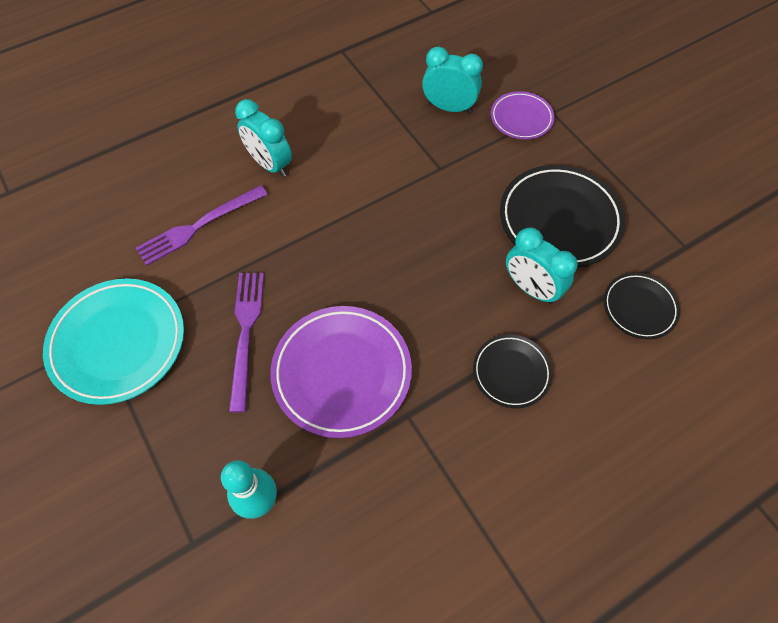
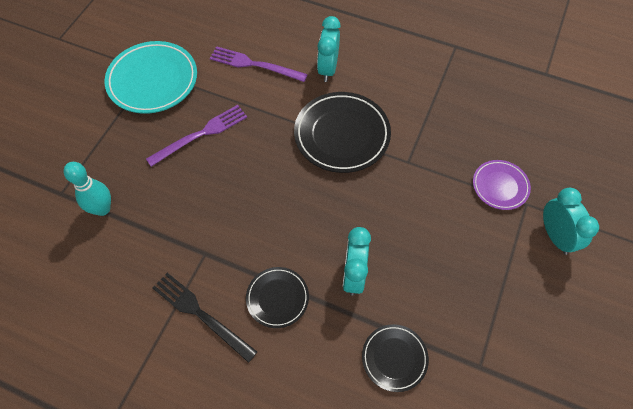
camera: 55 degrees right, 0 degrees up
(342, 373) = (209, 200): purple plate -> none
(449, 107) = (466, 136): turquoise clock -> turquoise clock (555, 236)
(480, 460) = (201, 314): none -> black fork
(559, 220) = (428, 262): black plate -> black plate (342, 135)

